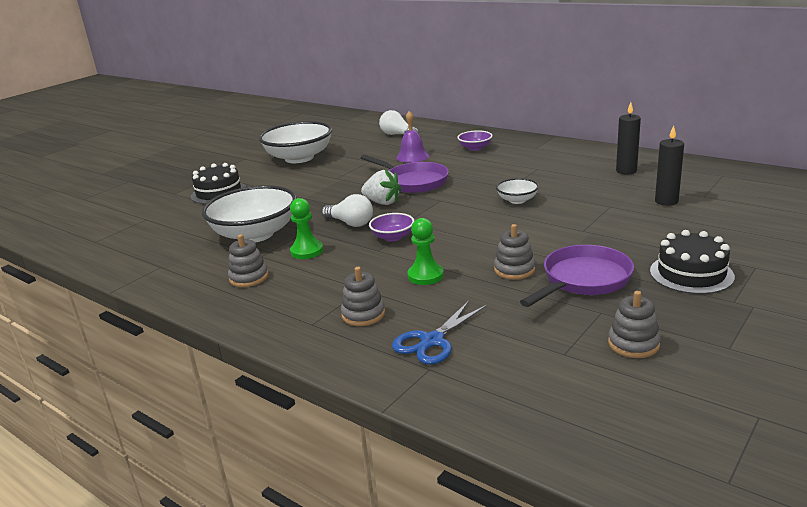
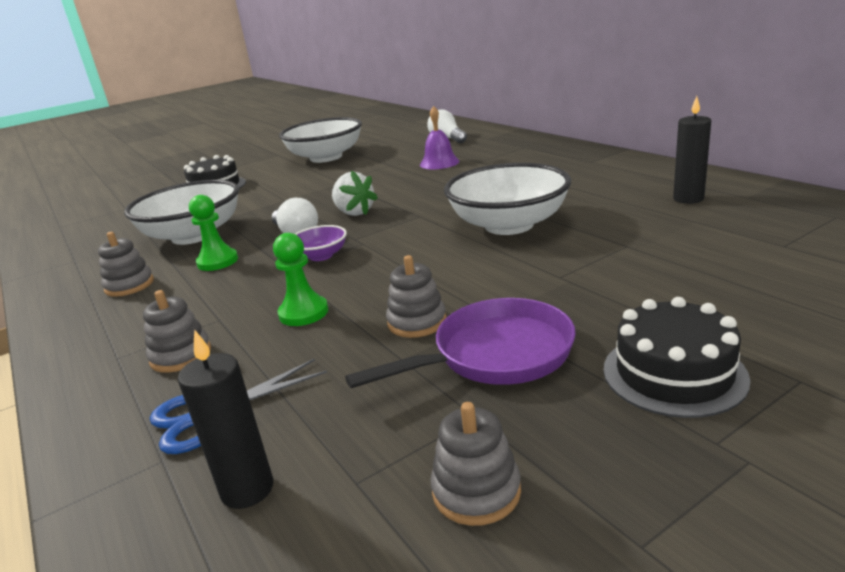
camera: 20 degrees right, 0 degrees up
(413, 182) = (411, 191): purple pan -> none
(475, 148) = (517, 158): purple bowl -> none
(517, 200) = (509, 225): white bowl -> white bowl, size x2.13
(666, 201) = (717, 247): black candle -> black candle (247, 489)

